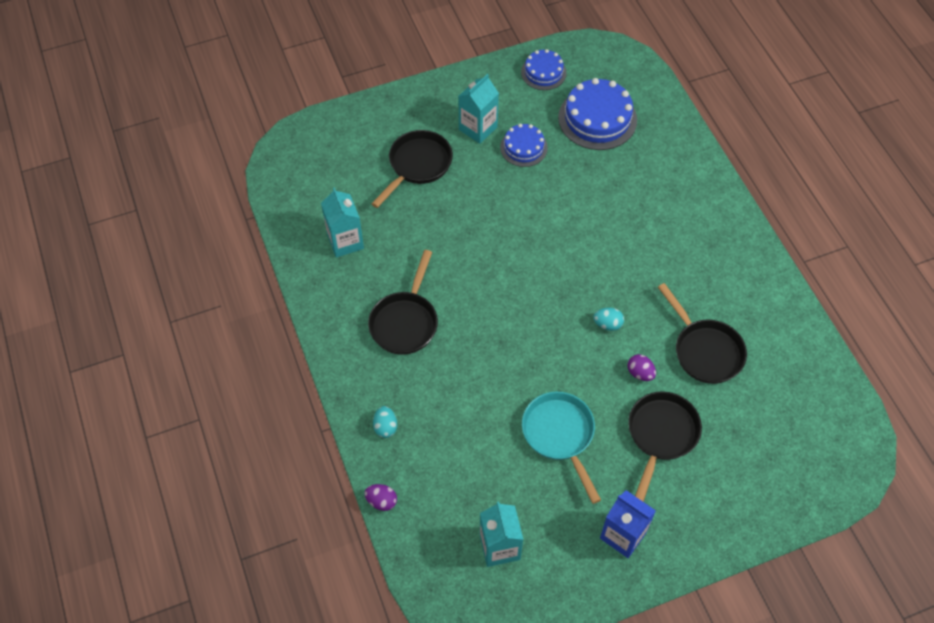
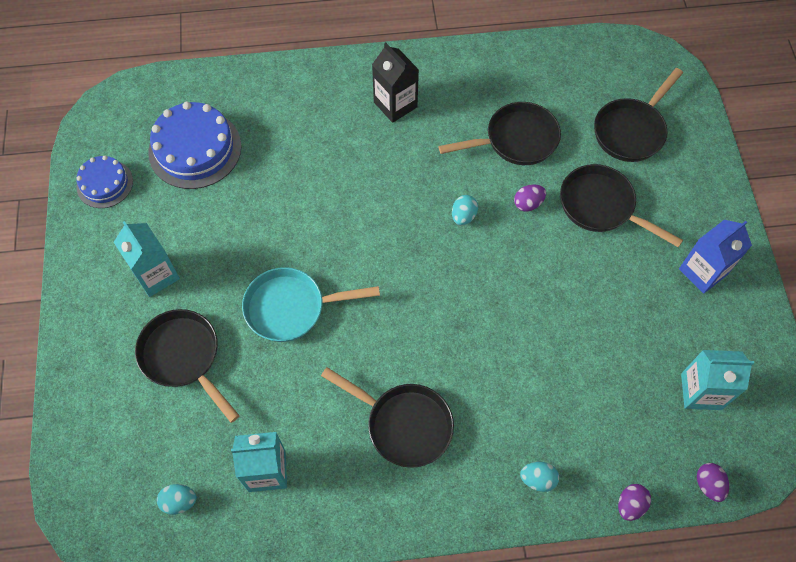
camera: 75 degrees left, 5 degrees up
(310, 195) = (179, 501): none -> turquoise egg
(415, 563) = (708, 484): none -> purple egg
(523, 147) = (204, 234): blue cake -> none
(560, 435) = (584, 298): turquoise pan -> turquoise pan (291, 308)
(702, 247) = (395, 104): none -> black carton
(758, 449) = (631, 130): none -> black pan

